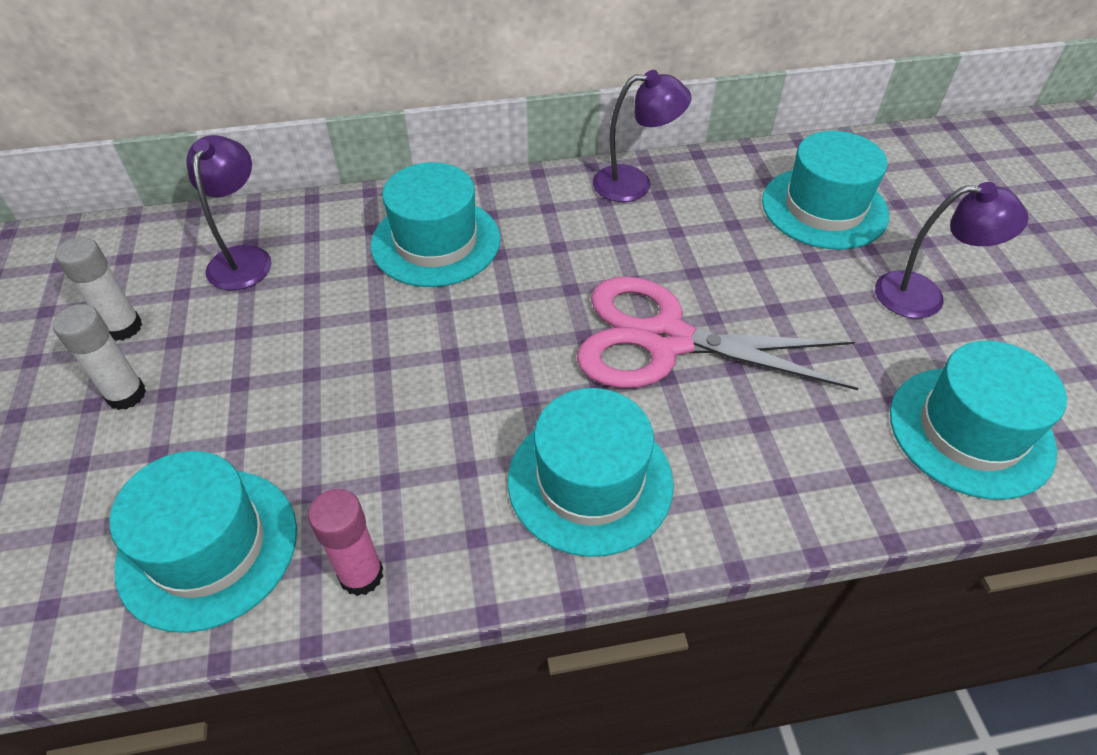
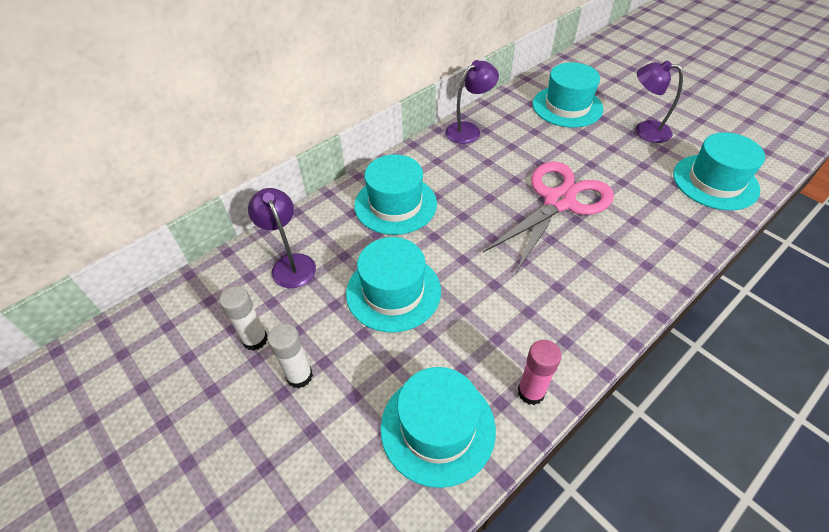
camera: 30 degrees left, 0 degrees up
(590, 481) = (590, 286): turquoise hat -> turquoise hat (393, 292)
(666, 340) = (558, 202): pink scissors -> pink scissors turned 150 degrees clockwise
(924, 296) = (645, 130): purple lamp -> purple lamp turned 135 degrees counterclockwise

